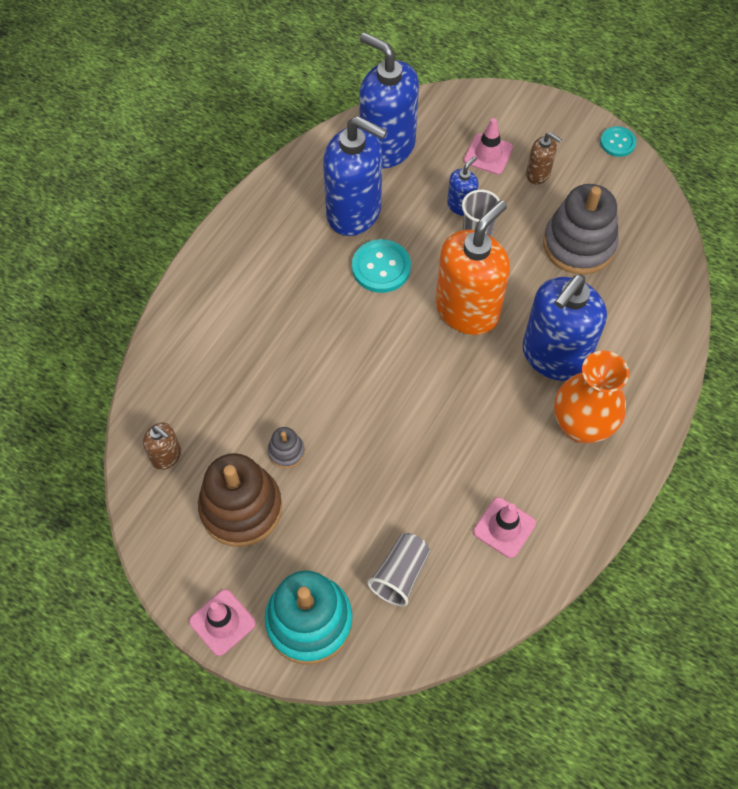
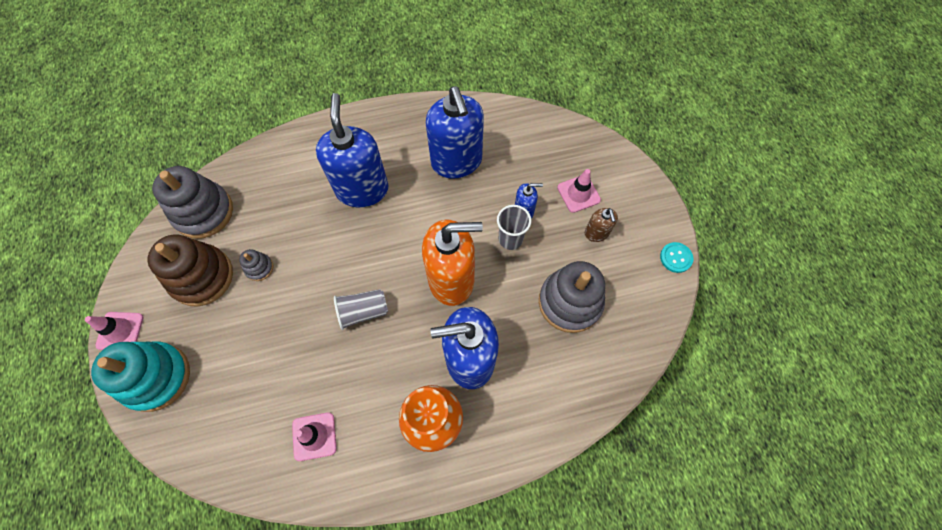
camera: 45 degrees right, 5 degrees up
(167, 456) = (203, 212): brown soap dispenser -> grey stacking toy
(381, 267) = (433, 208): turquoise button -> none
(387, 147) = (521, 138): blue soap dispenser -> blue soap dispenser (362, 189)
(400, 574) = (229, 401): grey cup -> grey cup (363, 311)

